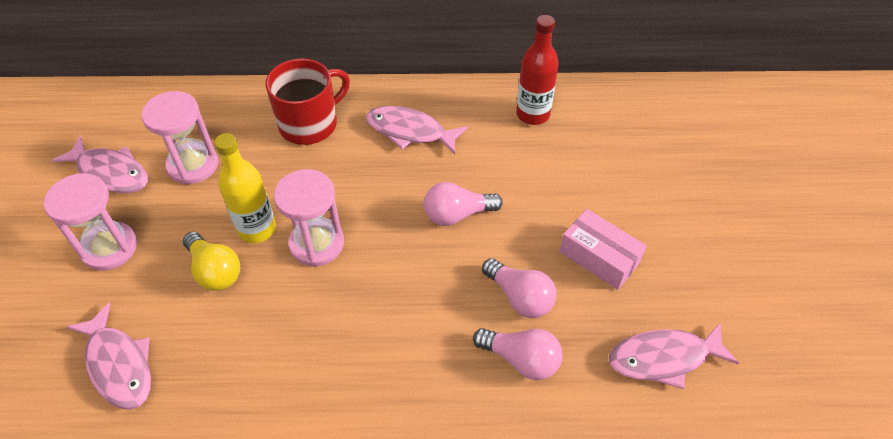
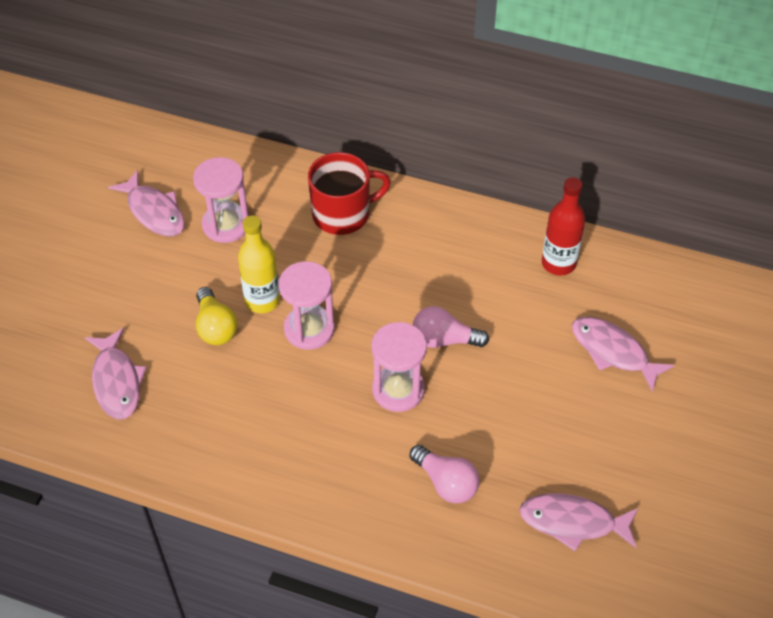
camera: 20 degrees right, 0 degrees up
(109, 248) = (135, 280): pink hourglass -> pink hourglass (398, 390)
(410, 131) = (433, 247): pink fish -> pink fish (613, 352)
(520, 297) = (468, 431): pink light bulb -> none
(599, 257) = (557, 418): pink box -> none

